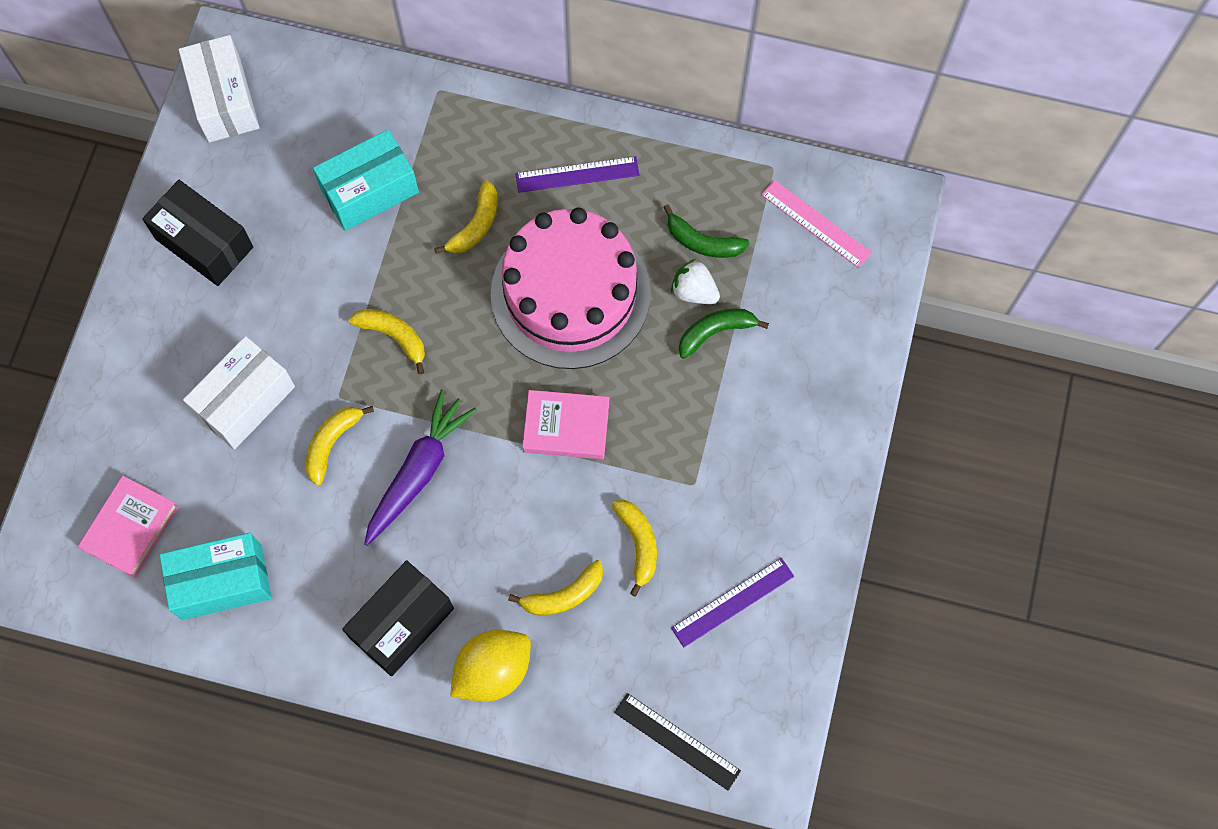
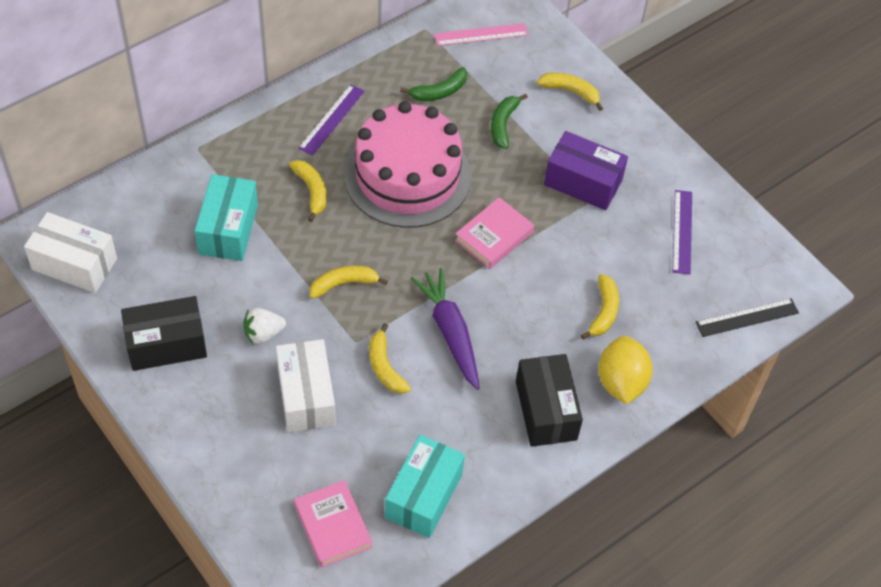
camera: 55 degrees left, 15 degrees down
(638, 544) = (604, 252): yellow banana -> yellow banana (571, 92)
(694, 291) = (467, 117): white strawberry -> white strawberry (263, 334)
(709, 461) = (583, 182): none -> purple box

